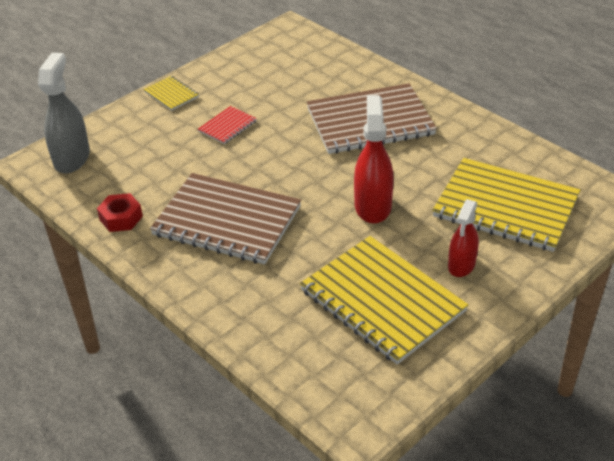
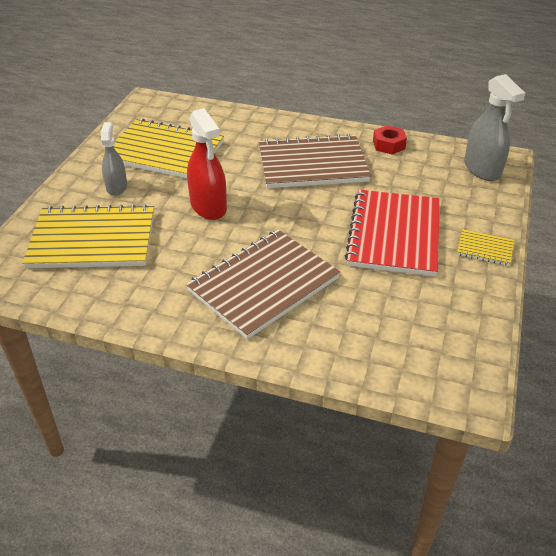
camera: 150 degrees right, 0 degrees up
(227, 126) = (394, 234): red notebook -> red notebook, size x2.27
(461, 265) = (116, 187): red spray bottle -> grey spray bottle

